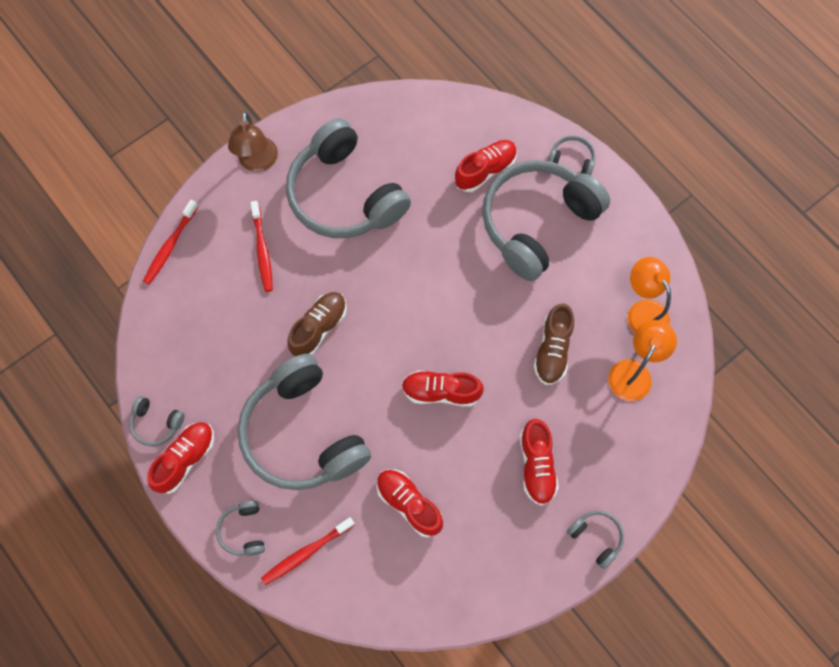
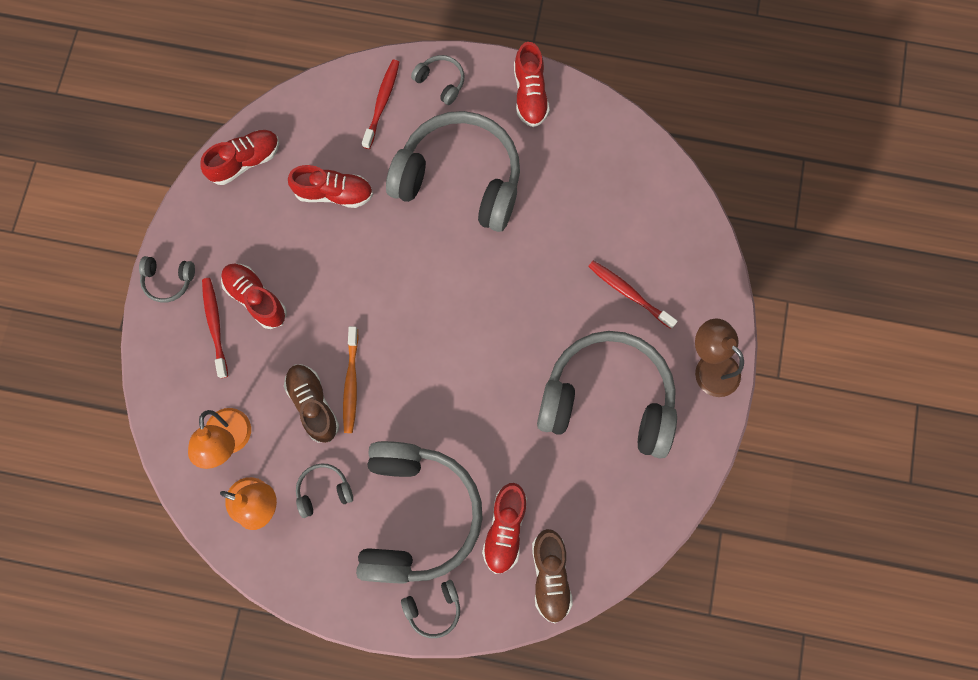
camera: 140 degrees right, 5 degrees up
(156, 423) = (576, 101): grey headphones -> grey headphones (324, 491)
(170, 246) = (706, 236): red toothbrush -> red toothbrush (215, 325)
(319, 328) = (522, 268): brown shoe -> brown shoe (550, 576)
(441, 392) = (379, 296): red shoe -> red shoe (245, 161)
(513, 344) = (351, 383): none -> orange toothbrush

